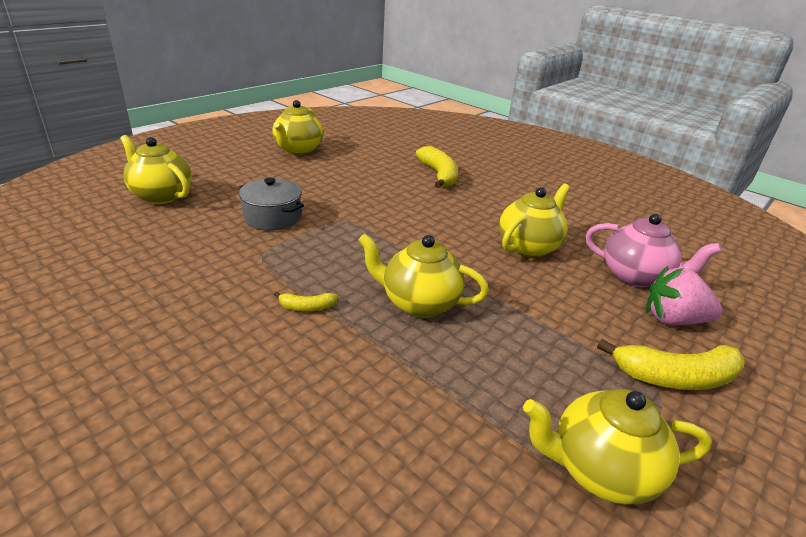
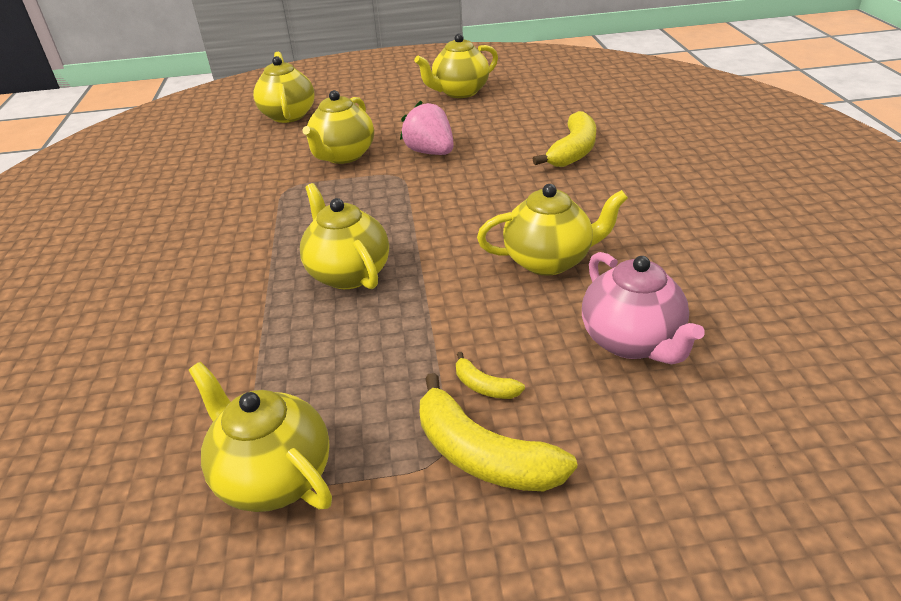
camera: 45 degrees right, 5 degrees up
(272, 217) = (343, 156): grey pot -> yellow teapot
(307, 307) = (261, 242): yellow banana -> yellow banana (484, 386)
(673, 320) = (592, 405): pink strawberry -> pink strawberry (430, 152)

